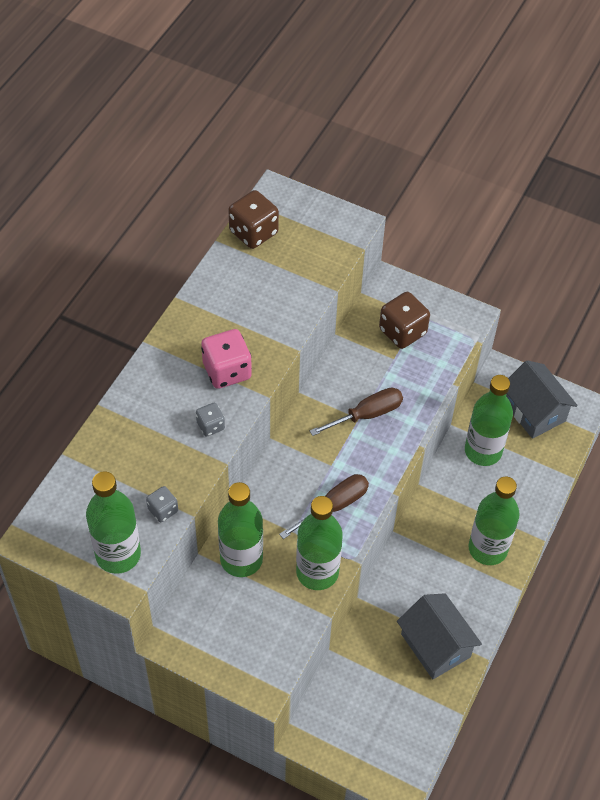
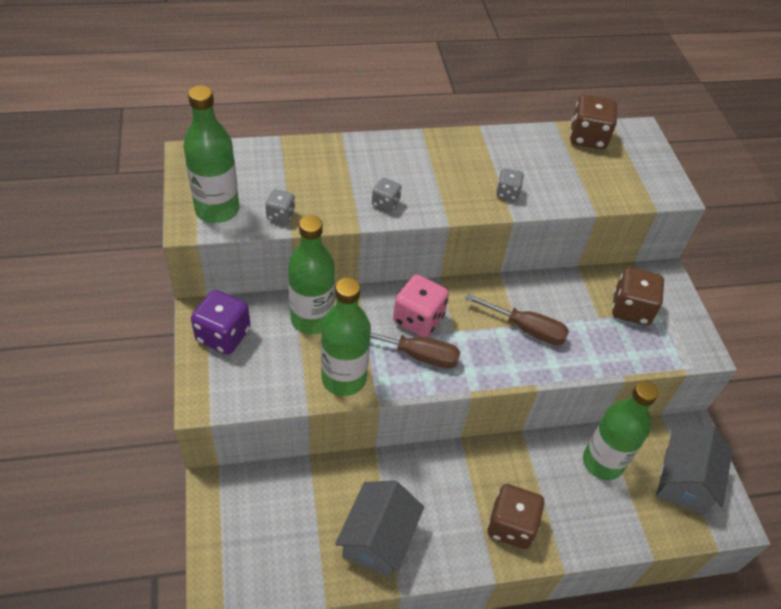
camera: 50 degrees right, 5 degrees down
(207, 636) = (223, 335): none -> purple dice
(227, 371) = (446, 187): pink dice -> pink dice (418, 319)
(267, 333) = (507, 193): none -> grey dice
(487, 549) = (511, 525): green bottle -> brown dice

